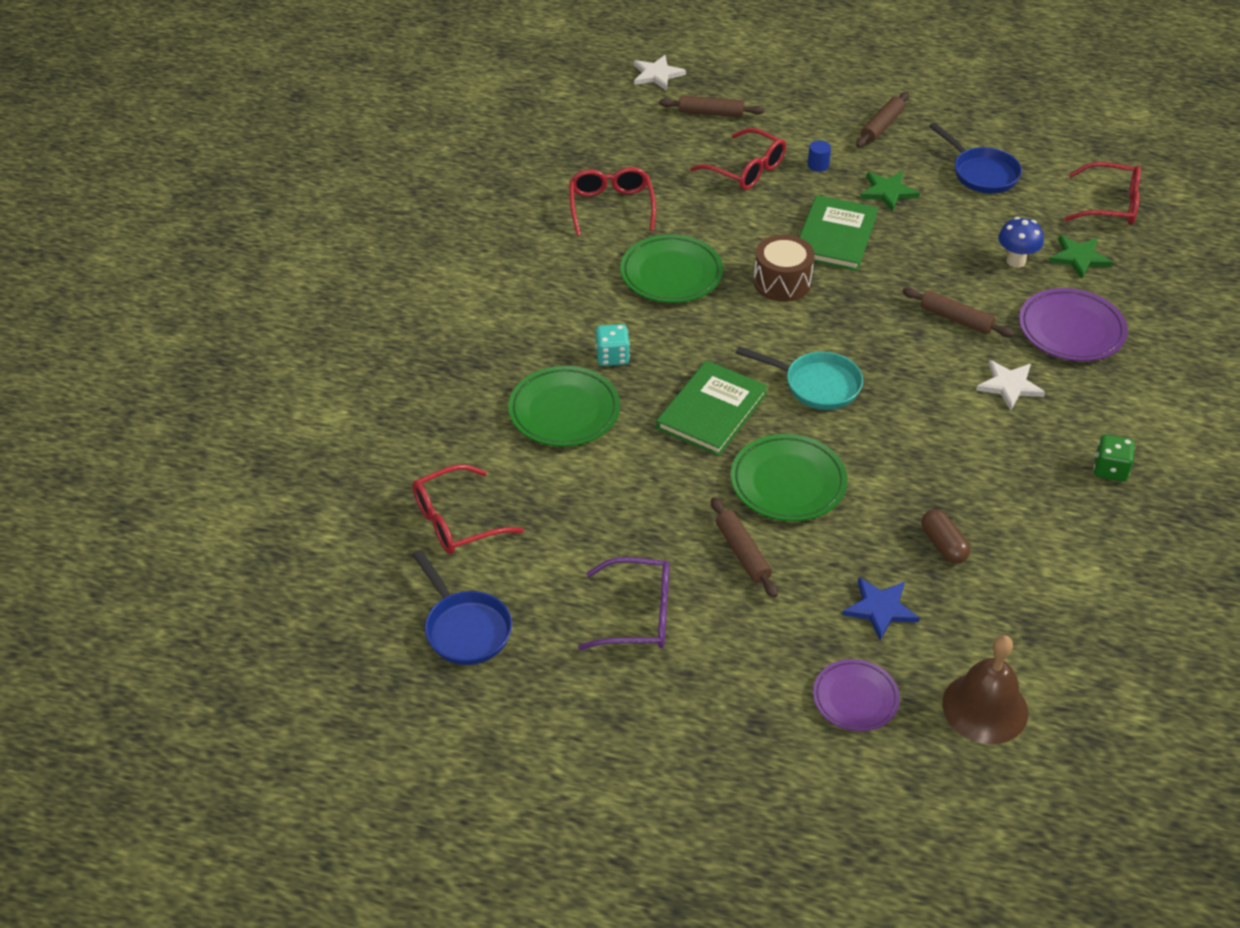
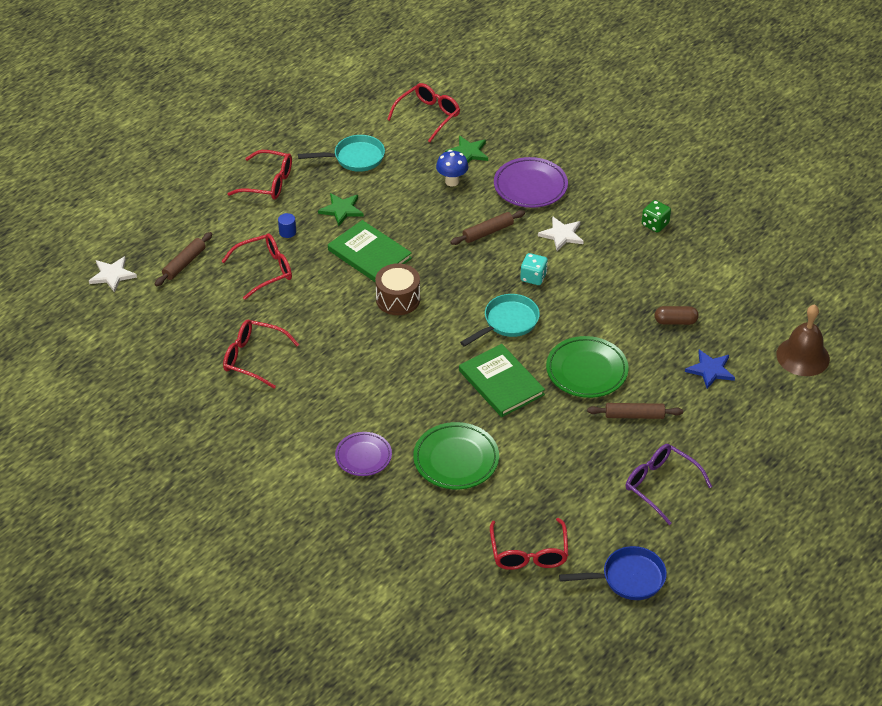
camera: 65 degrees left, 0 degrees up
(612, 357) = (417, 415): turquoise dice -> turquoise dice (533, 277)
(639, 615) = (660, 485): purple glasses -> purple glasses turned 75 degrees counterclockwise
(671, 274) = (351, 352): green plate -> none
(855, 698) = (771, 409): purple plate -> purple plate (363, 456)
(881, 126) = (268, 183): brown rolling pin -> red glasses
(981, 173) = (355, 158): blue pan -> turquoise pan

